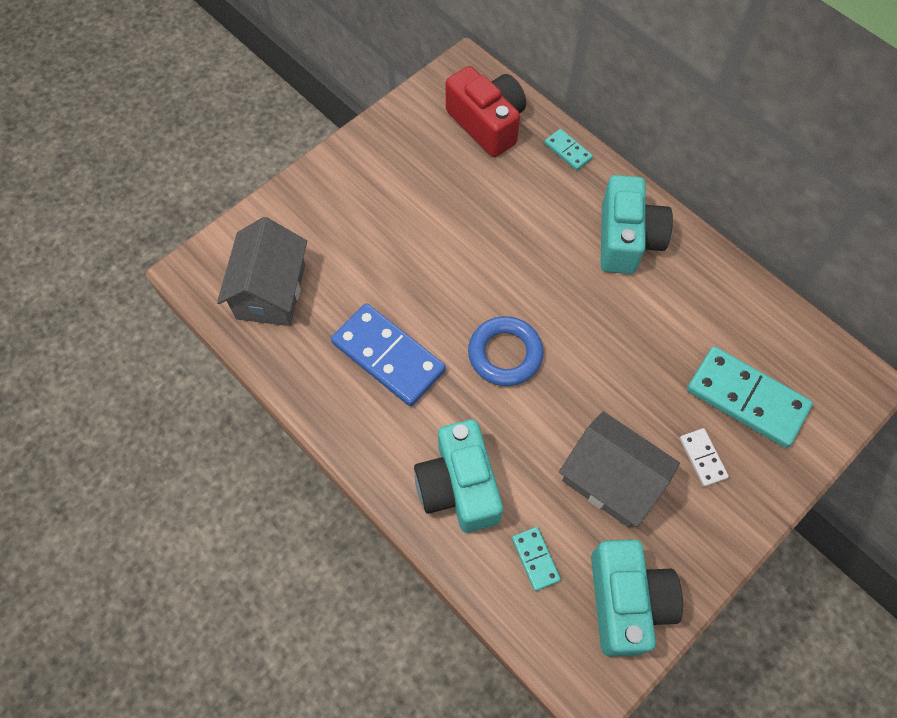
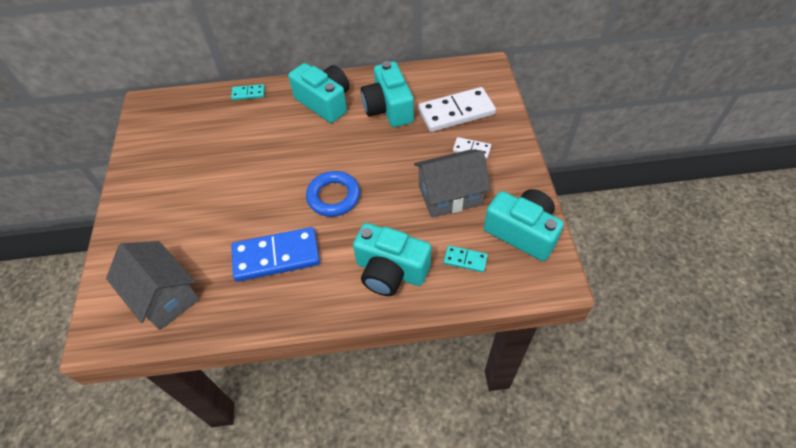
camera: 50 degrees left, 10 degrees down
(487, 123) = (190, 116): red camera -> none
(681, 315) = (388, 108): none -> turquoise camera
(746, 399) = (456, 112): turquoise domino -> white domino

